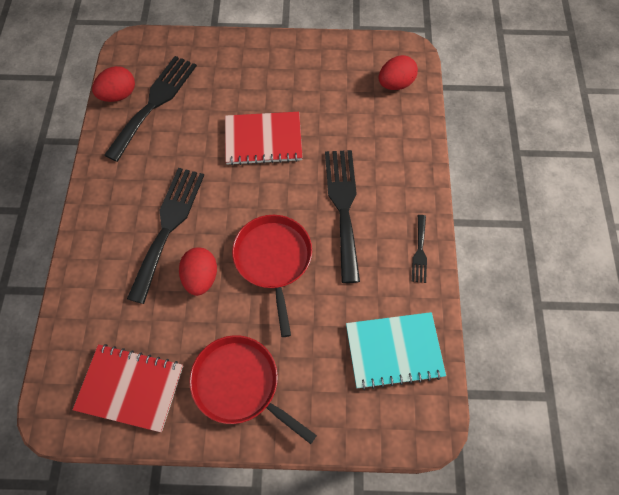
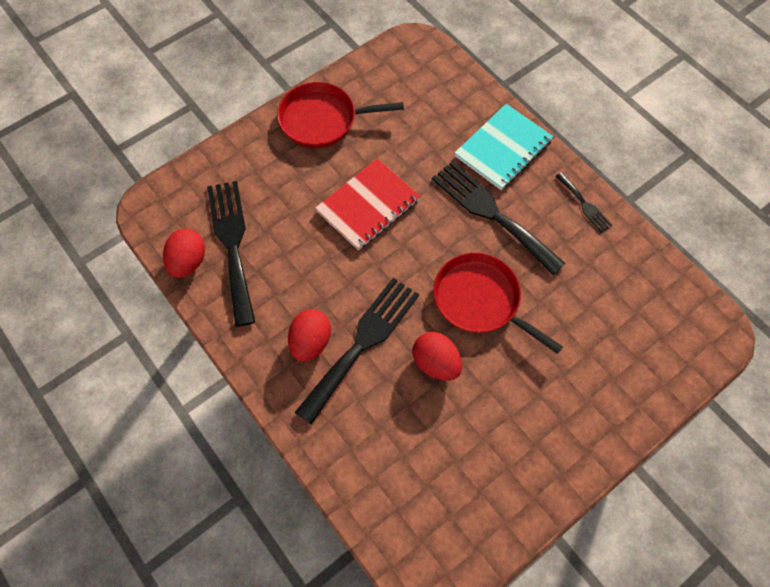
camera: 40 degrees left, 0 degrees up
(130, 388) = (472, 502): red notebook -> none
(168, 226) = (362, 343): black fork -> black fork turned 60 degrees clockwise
(239, 384) = (555, 421): red pan -> red pan (322, 120)
(394, 350) = (640, 297): turquoise notebook -> turquoise notebook (503, 148)
(395, 84) = (431, 78): red egg -> red egg (310, 342)

